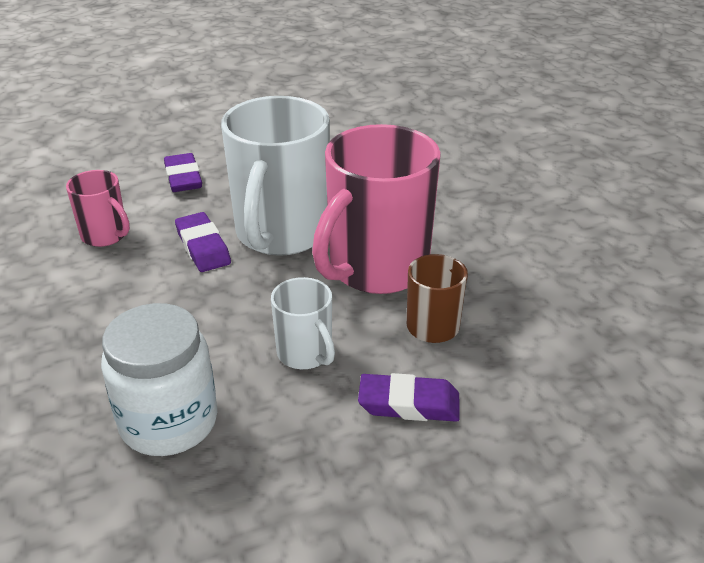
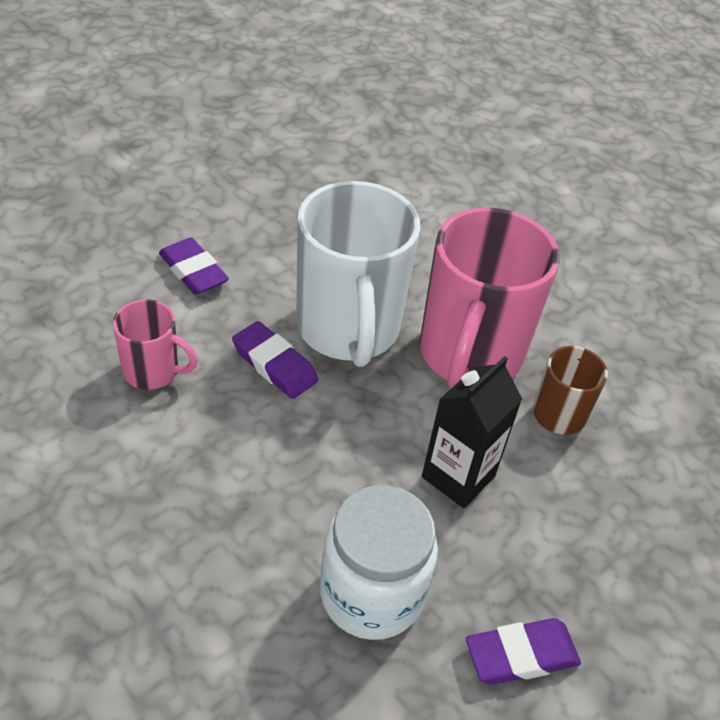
camera: 25 degrees left, 10 degrees up
(305, 354) = (458, 476): white mug -> black carton
(409, 404) = (583, 509): purple eraser -> purple eraser (521, 655)

